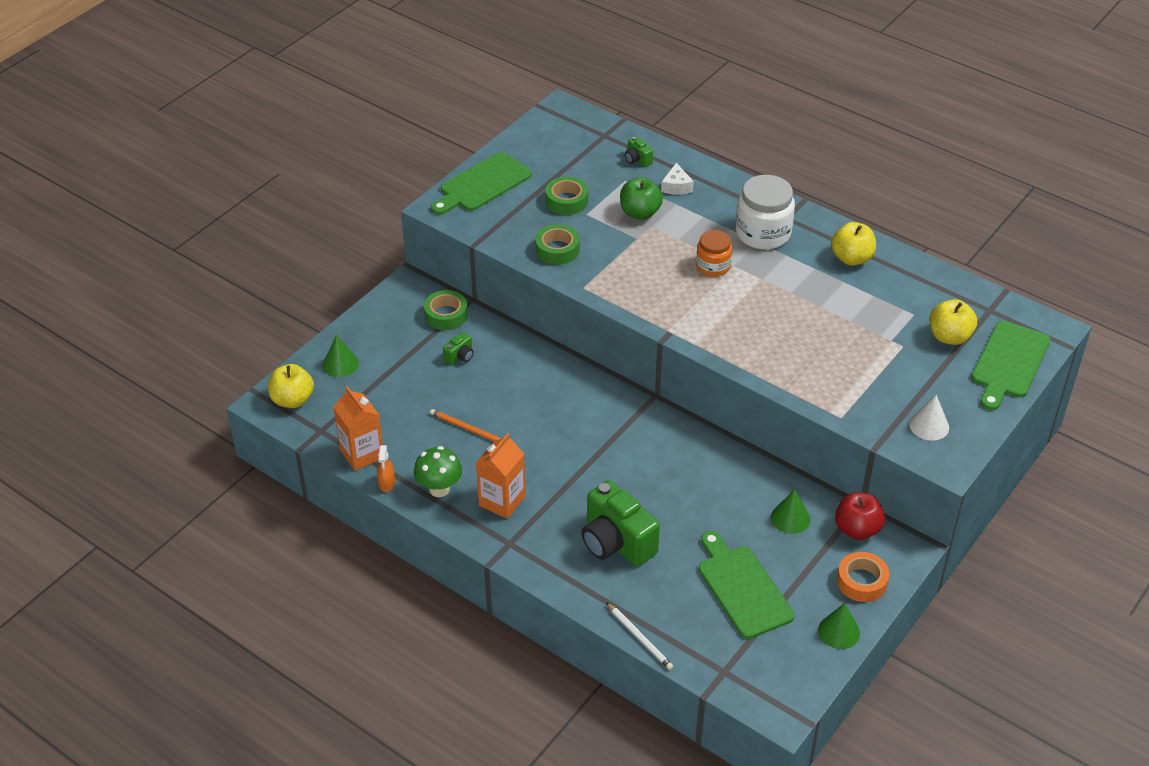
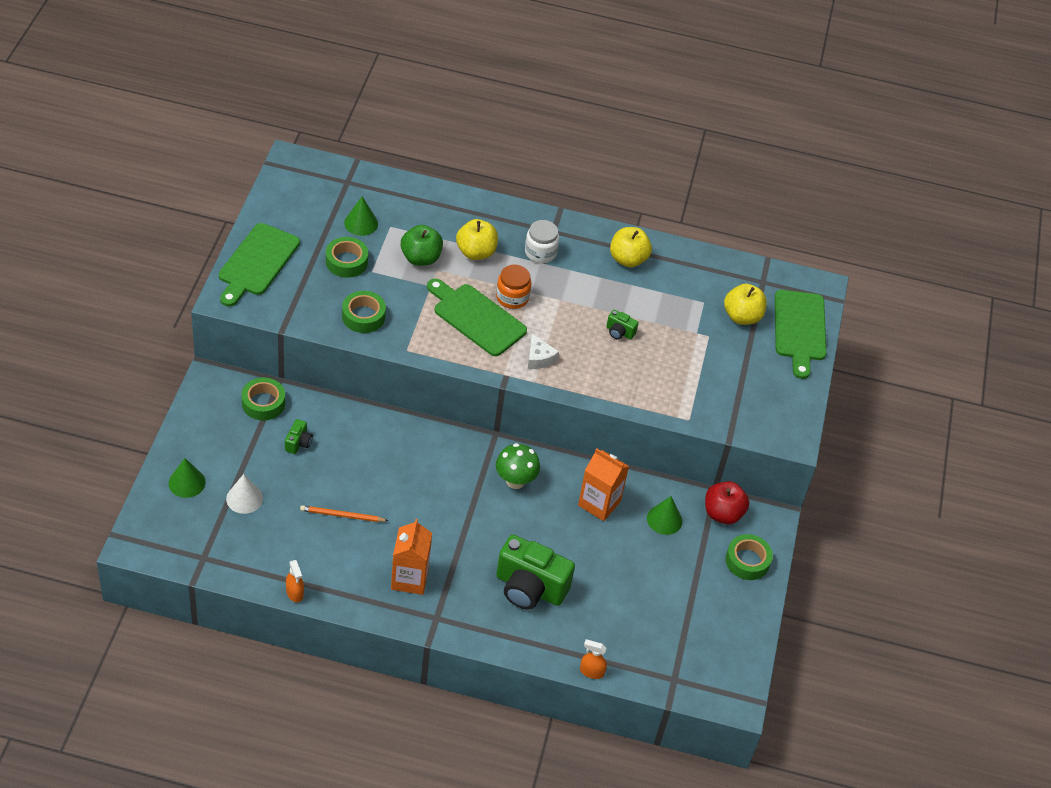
camera: 30 degrees left, 5 degrees up
(292, 400) = (159, 533): yellow apple -> yellow apple (476, 252)
(362, 454) = (256, 570): orange carton -> orange carton (599, 503)
(439, 489) = (346, 584): green mushroom -> green mushroom (515, 481)
(637, 160) = (391, 202): green camera -> green camera (619, 332)
(640, 638) = (591, 671): white pencil -> orange spray bottle
(676, 186) = (440, 222): white cheese -> white cheese (539, 358)
(742, 588) = (655, 597): green cutting board -> green cutting board (476, 318)
(763, 233) = (540, 252): white jar -> white jar, size x0.61
(839, 631) = (749, 612): green cone -> green cone (361, 223)
(861, 581) = (747, 561): orange tape -> green tape
(929, 425) = (762, 407): white cone -> white cone (244, 498)

